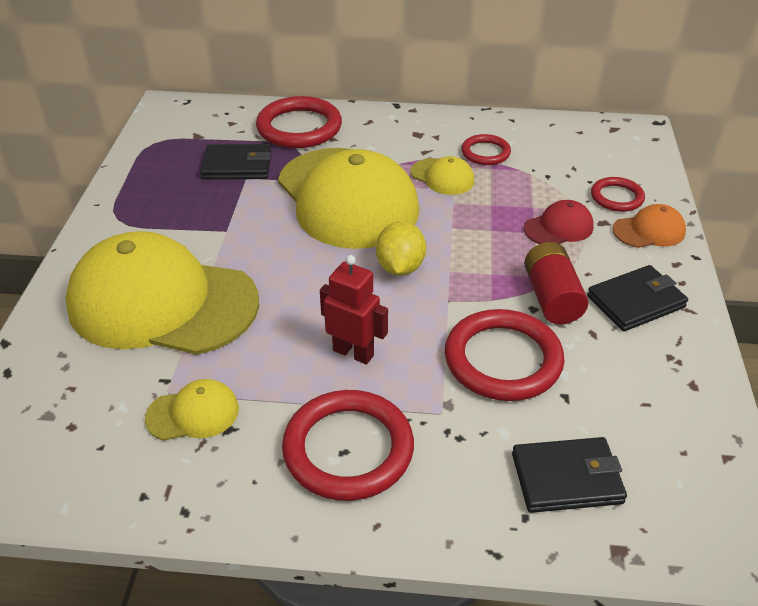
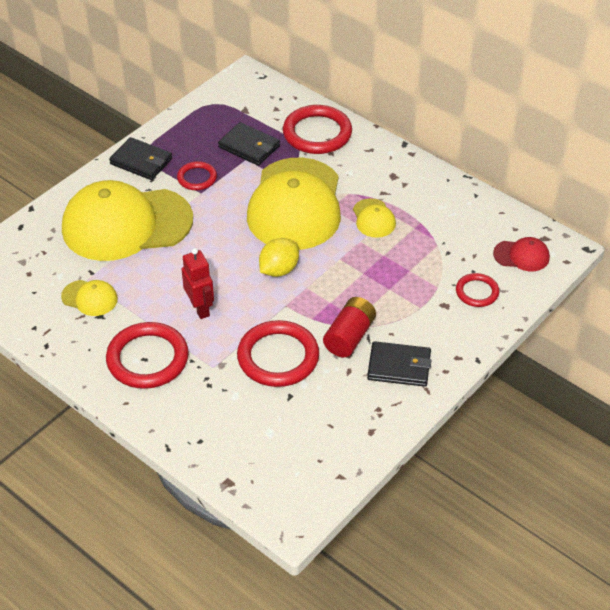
camera: 35 degrees right, 5 degrees up
(162, 303) = (126, 224): yellow cap -> yellow cap turned 60 degrees counterclockwise
(485, 153) = (424, 213): red ring -> red ring (197, 178)
(559, 227) = (409, 293): red cap -> red cap (521, 256)
(567, 478) = (241, 436): black wallet -> black wallet (141, 161)
(649, 231) = (468, 326): orange cap -> none

